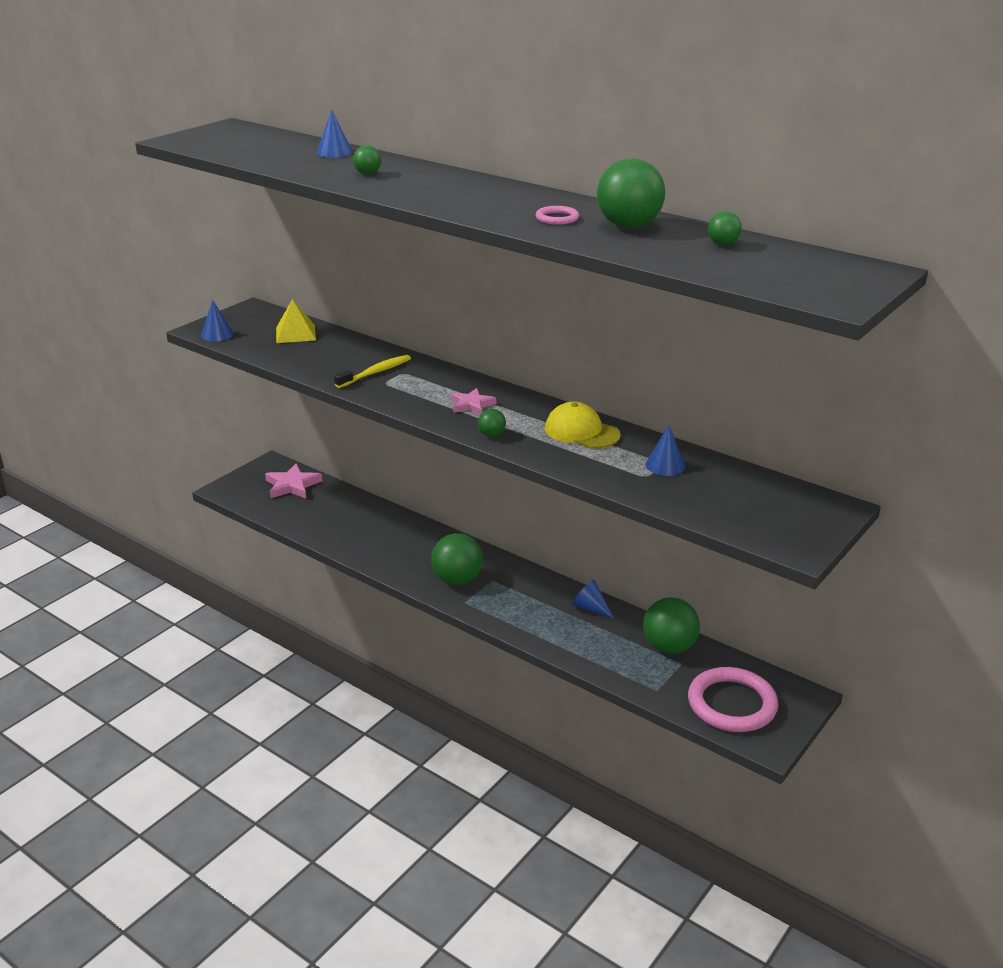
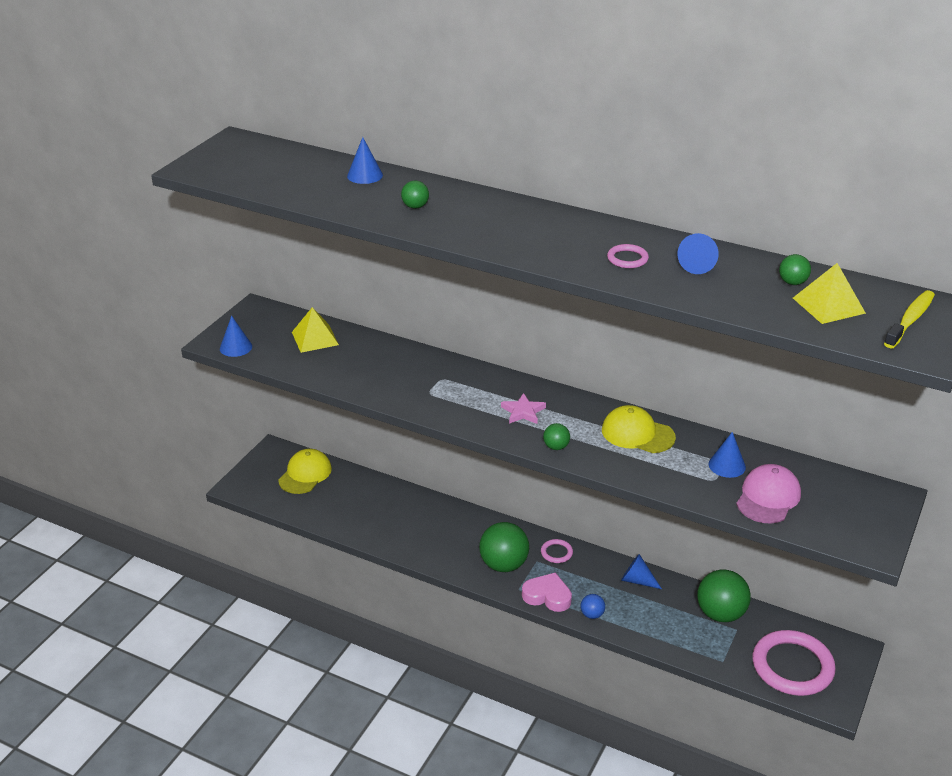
camera: 10 degrees left, 5 degrees up
(292, 485) = (305, 474): pink star -> yellow cap
(375, 372) = (415, 381): yellow toothbrush -> yellow toothbrush (910, 320)
(492, 611) = (547, 596): none -> pink heart
(515, 575) = (556, 553): none -> pink ring
(532, 633) = (592, 615): none -> blue ball
(629, 226) = (698, 264): green ball -> blue cone
(698, 495) = (768, 497): none -> pink cap
(752, 262) = (828, 305): none -> yellow pyramid

